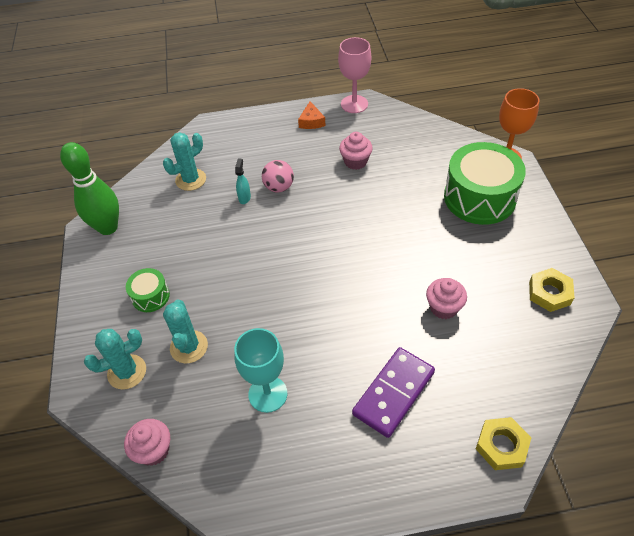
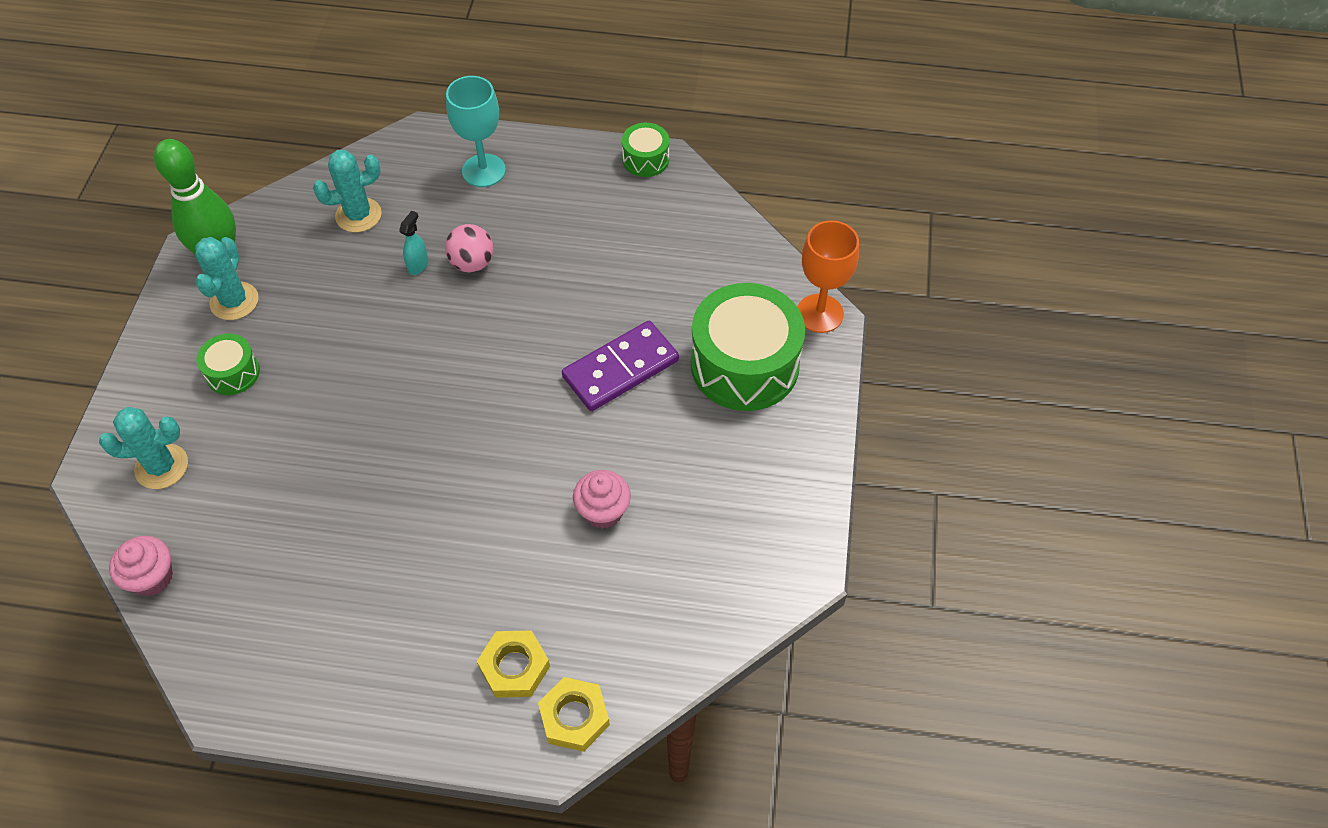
camera: 15 degrees right, 5 degrees up
(189, 347) = (250, 458): turquoise cactus -> turquoise cactus (234, 301)
(268, 394) = (319, 552): turquoise goblet -> turquoise goblet (483, 170)
(311, 121) = (569, 170): orange cheese -> none
(354, 104) = (645, 159): pink goblet -> green drum
(355, 162) = (599, 255): pink cupcake -> none
(394, 393) = (476, 604): purple domino -> purple domino (621, 369)
(549, 293) = (759, 537): yellow nut -> yellow nut (514, 667)

